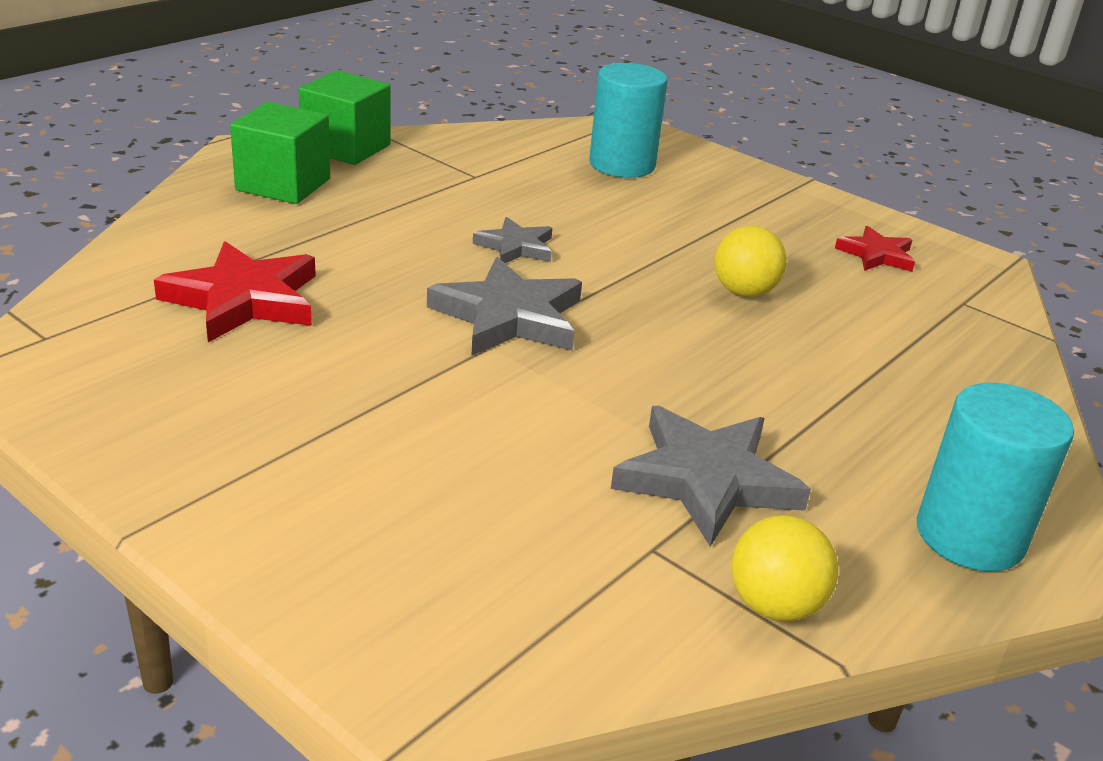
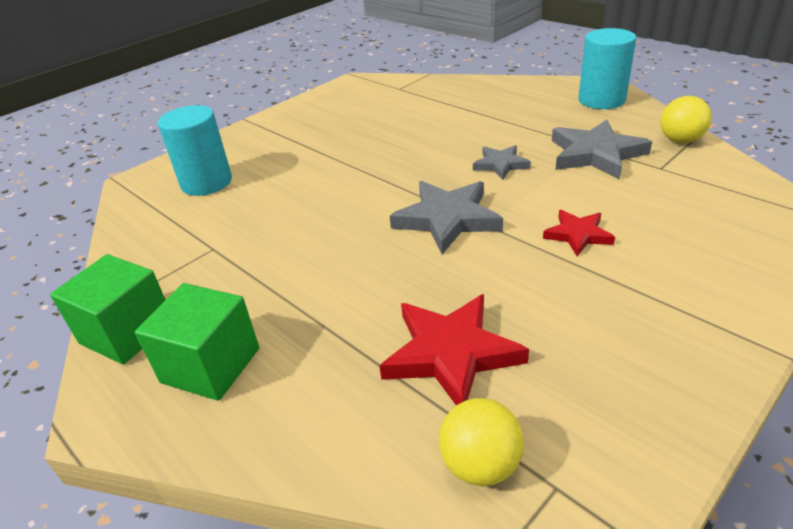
camera: 80 degrees left, 5 degrees up
(516, 247) = (344, 222): grey star -> grey star (500, 164)
(744, 292) = (398, 142): yellow ball -> yellow ball (480, 465)
(876, 255) = (348, 105): red star -> red star (578, 235)

